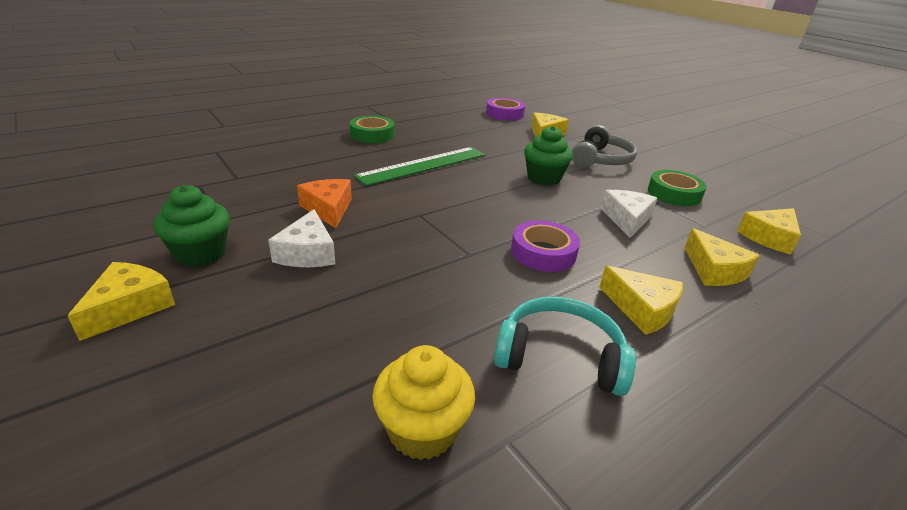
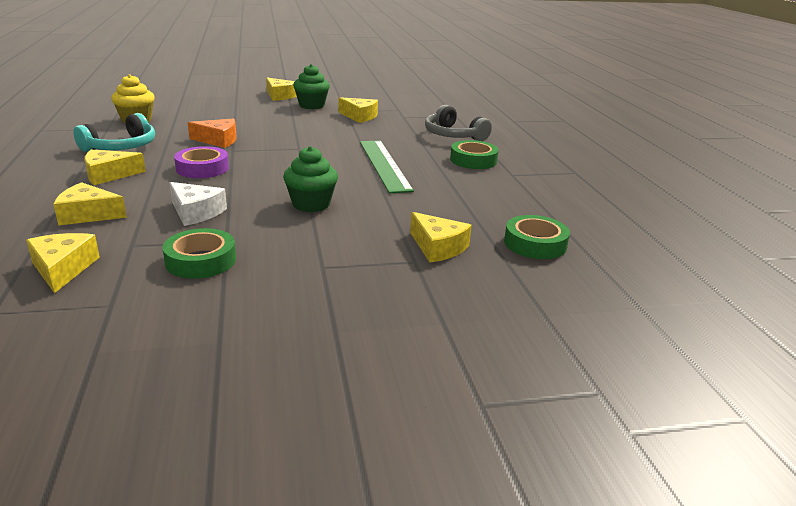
camera: 115 degrees right, 5 degrees down
(250, 204) = (359, 116): none -> yellow cheese
(307, 253) = (286, 120): white cheese -> none
(328, 209) = (333, 130): orange cheese -> orange cheese (218, 140)
(504, 114) = (535, 244): purple tape -> green tape
(601, 160) = (327, 253): grey headphones -> grey headphones (453, 135)

